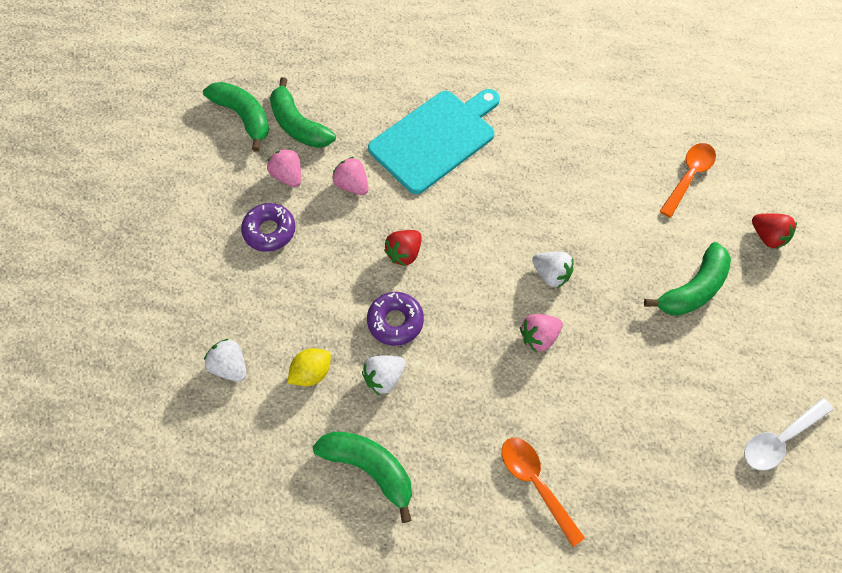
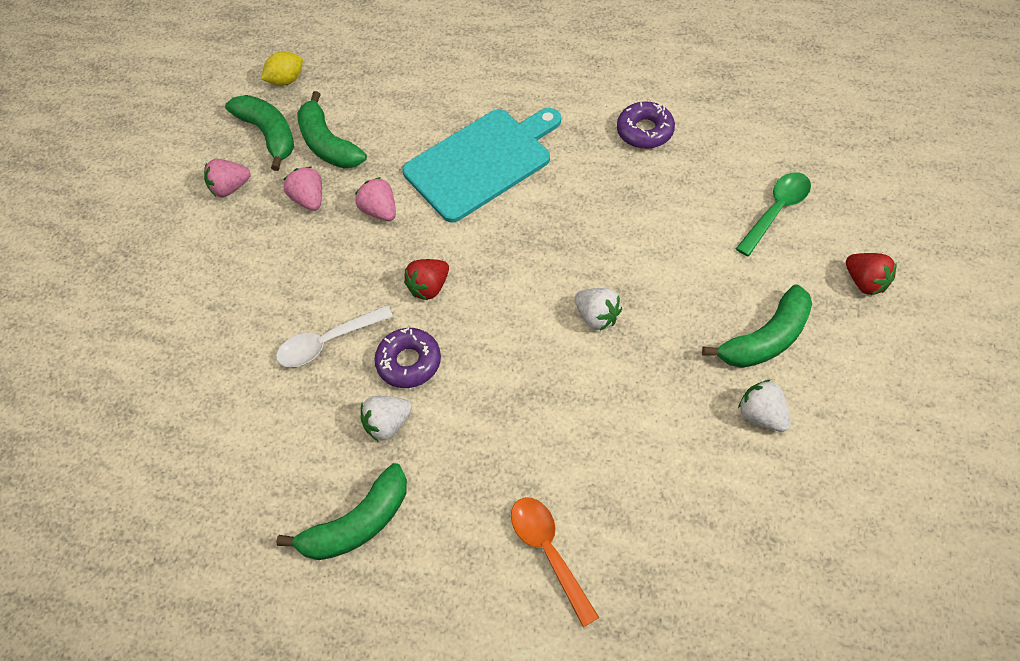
camera: 10 degrees right, 5 degrees down
(230, 366) = (216, 404): white strawberry -> white strawberry (762, 415)
(269, 231) = (280, 258): purple donut -> purple donut (645, 131)
(311, 373) = (306, 415): yellow lemon -> yellow lemon (286, 80)
(369, 468) = (357, 524): green banana -> green banana turned 105 degrees clockwise
(539, 337) = (574, 386): pink strawberry -> pink strawberry (230, 188)
(688, 176) = (776, 211): orange spoon -> green spoon
(779, 439) = (853, 517): white spoon -> white spoon (327, 342)

